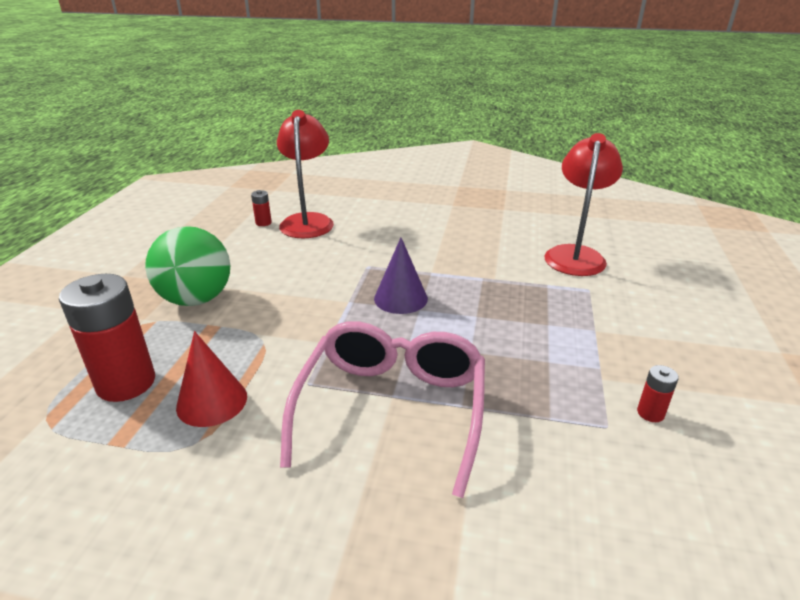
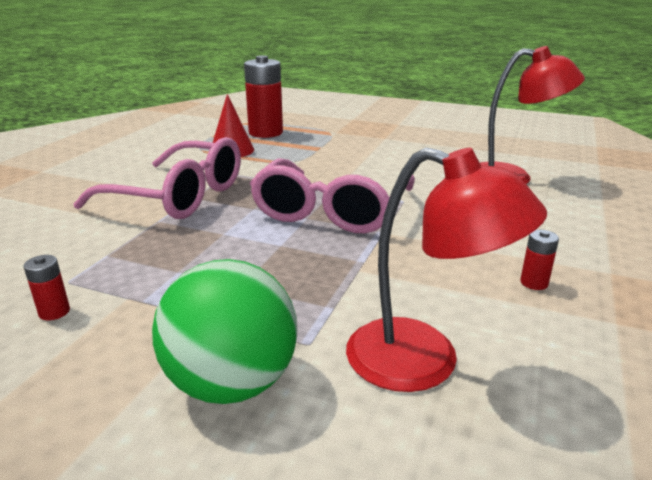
camera: 100 degrees right, 5 degrees down
(196, 299) = (356, 142): green ball -> green ball (232, 383)
(263, 223) = (502, 159): red battery -> red battery (534, 283)
(400, 298) = (331, 211): purple cone -> pink glasses

